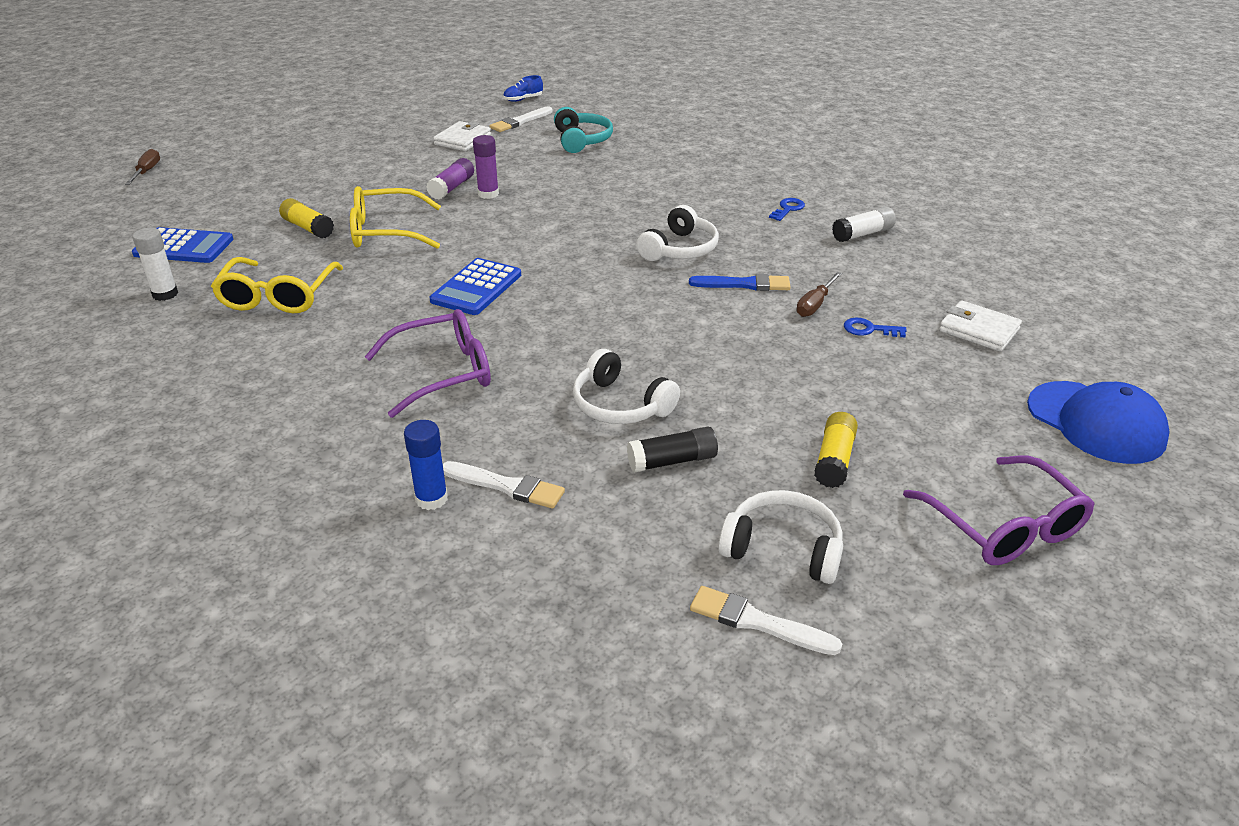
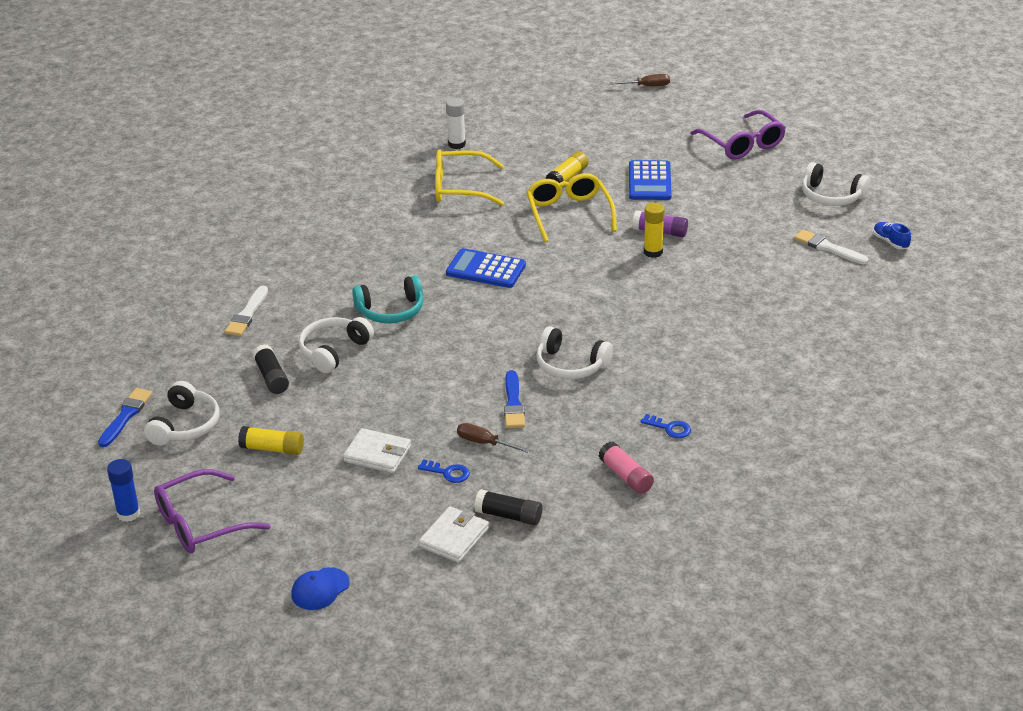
camera: 85 degrees right, 0 degrees up
(184, 247) = (525, 134): blue calculator -> blue calculator (650, 181)
(431, 499) = (236, 289): blue glue stick -> blue glue stick (128, 514)
(436, 112) = (831, 196): none -> white headphones
(443, 373) = (368, 272): purple glasses -> purple glasses (742, 144)
(462, 140) = (768, 221): white wallet -> white wallet (377, 454)
(488, 194) = (653, 252): purple glue stick -> yellow glue stick
(581, 140) = (794, 290): turquoise headphones -> turquoise headphones (391, 311)
(757, 622) = (126, 416): white brush -> blue brush
(862, 234) = (626, 476): white glue stick -> pink glue stick
(869, 329) = (448, 473): blue key -> blue key turned 105 degrees clockwise
(935, 297) = (509, 516): none -> black glue stick
(1096, 422) = (320, 589): blue cap -> blue cap, size x0.56

